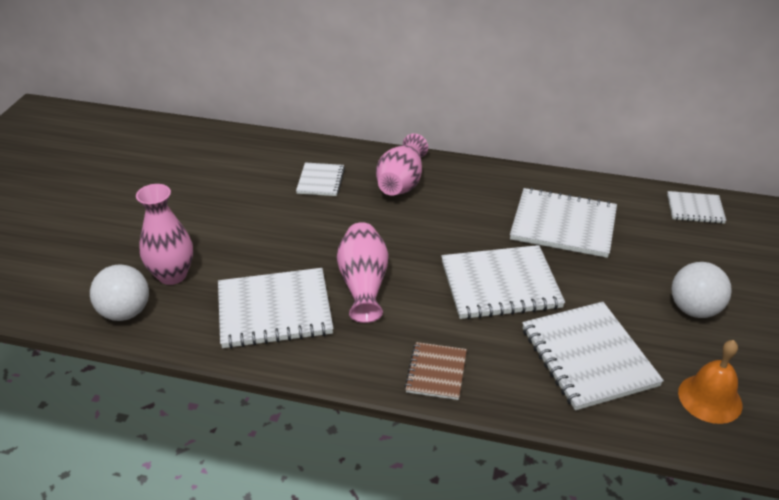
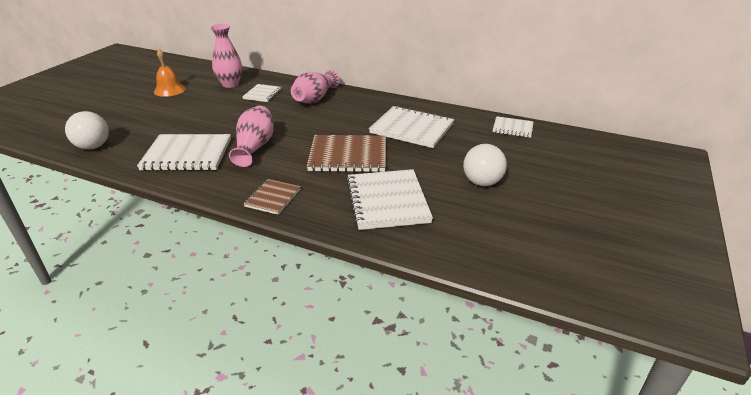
camera: 10 degrees right, 5 degrees down
(172, 275) = (136, 131): pink vase -> pink vase (230, 84)
(500, 285) = (348, 156): white notebook -> brown notebook
(710, 398) = (466, 235): orange bell -> orange bell (169, 90)

